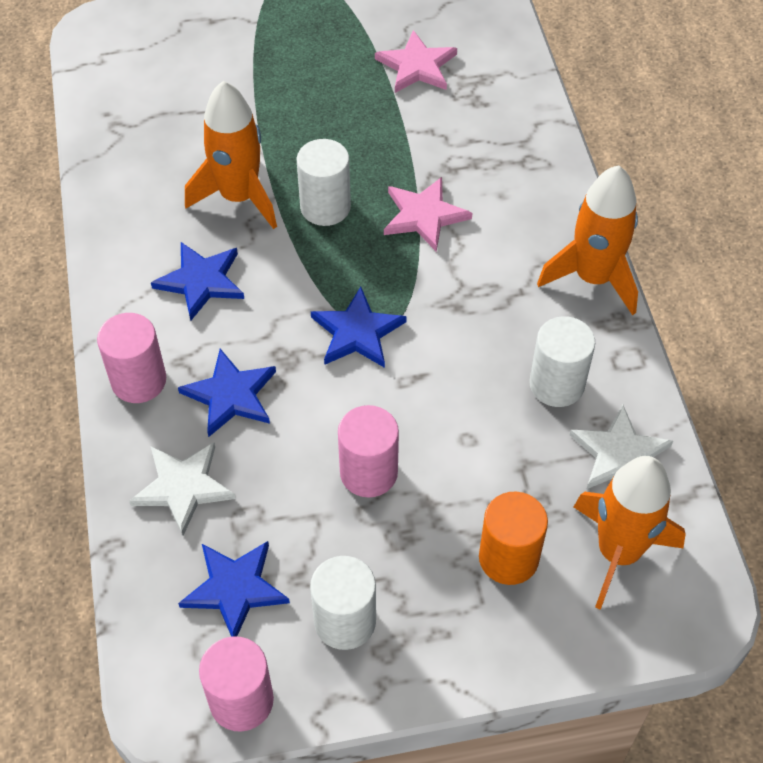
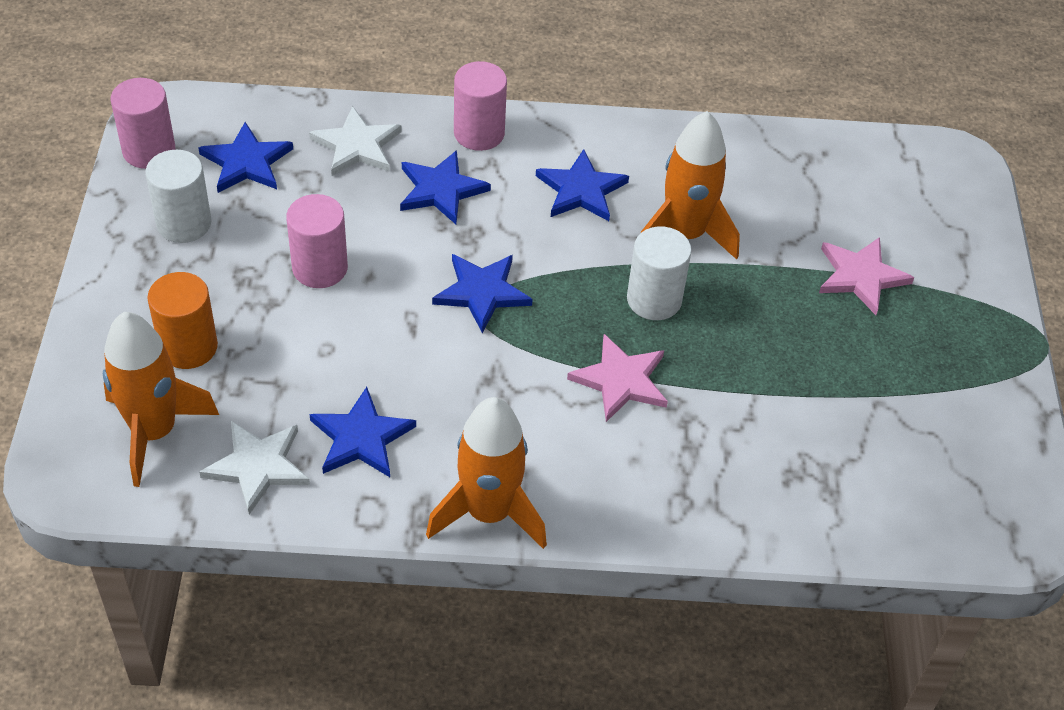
camera: 100 degrees right, 5 degrees down
(417, 66) = (862, 428): pink star -> pink star (861, 276)
(556, 384) = (361, 437): white cylinder -> blue star

